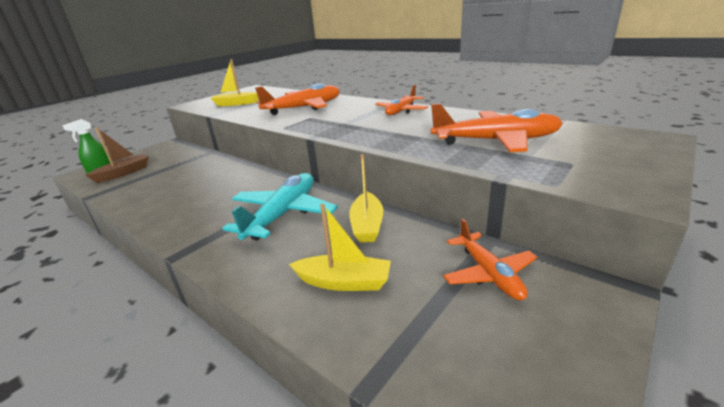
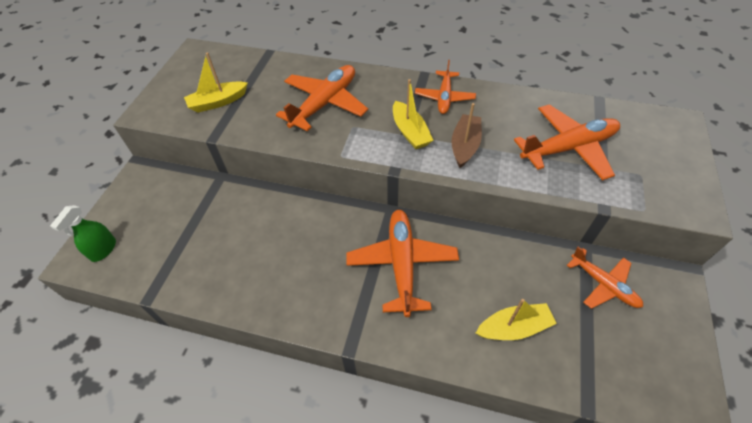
camera: 25 degrees left, 25 degrees up
(123, 173) = (143, 246): brown boat -> brown boat (465, 146)
(283, 214) = (402, 264): turquoise plane -> orange plane
(367, 225) = (486, 257): yellow boat -> yellow boat (410, 132)

